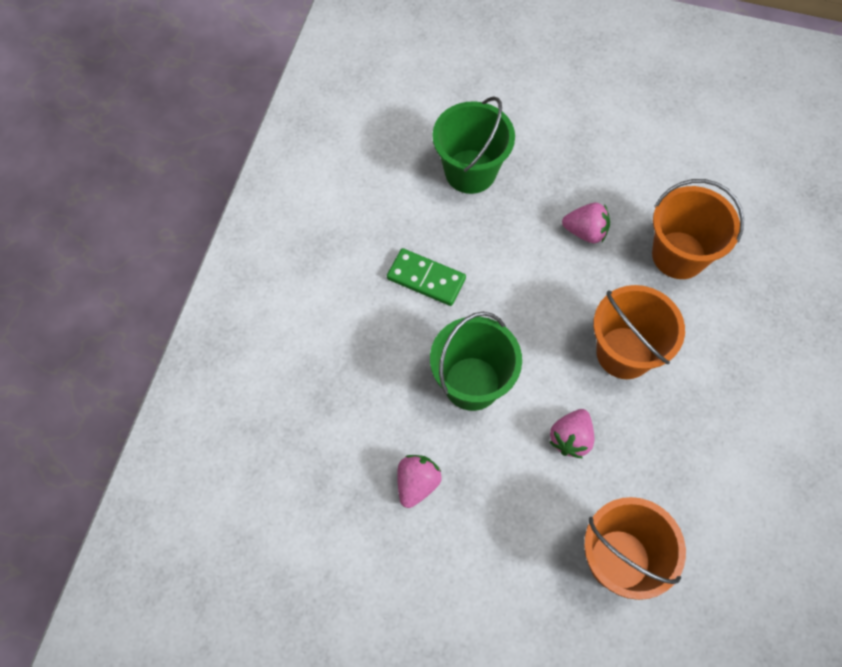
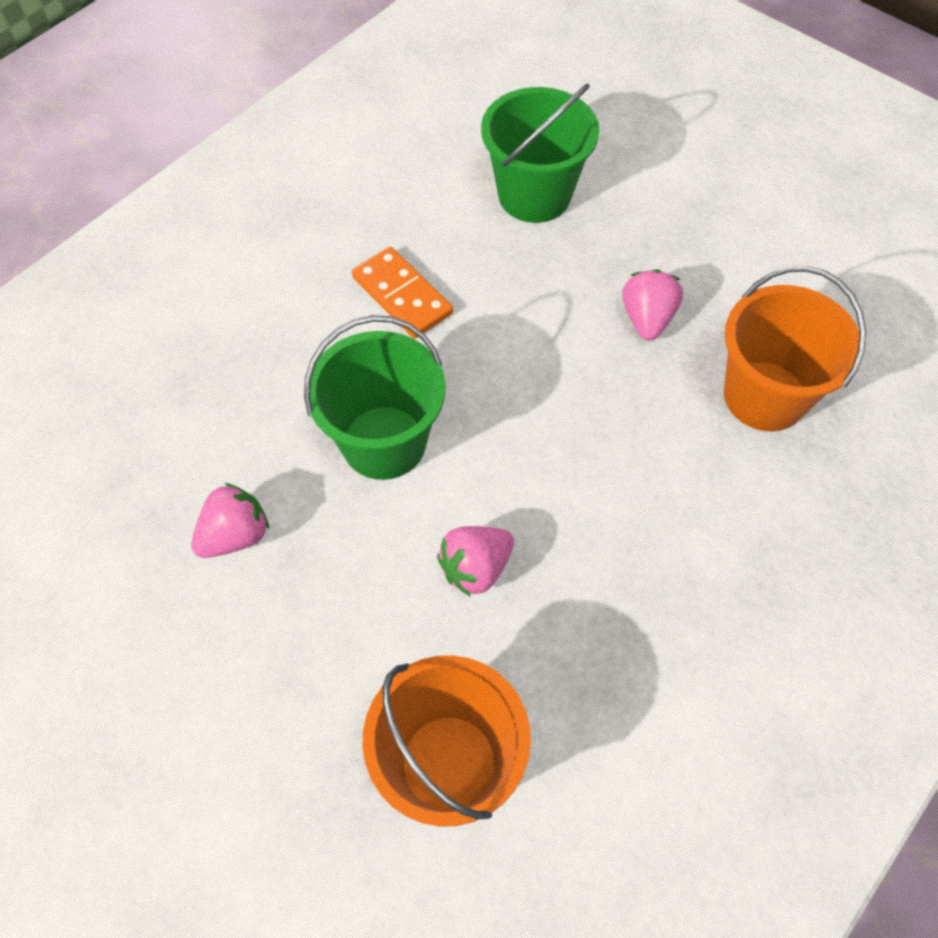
camera: 25 degrees right, 5 degrees down
(426, 278) = (402, 295): green domino -> orange domino
(585, 232) = (647, 319): pink strawberry -> pink strawberry turned 120 degrees counterclockwise
(624, 353) = (616, 489): orange bucket -> none

